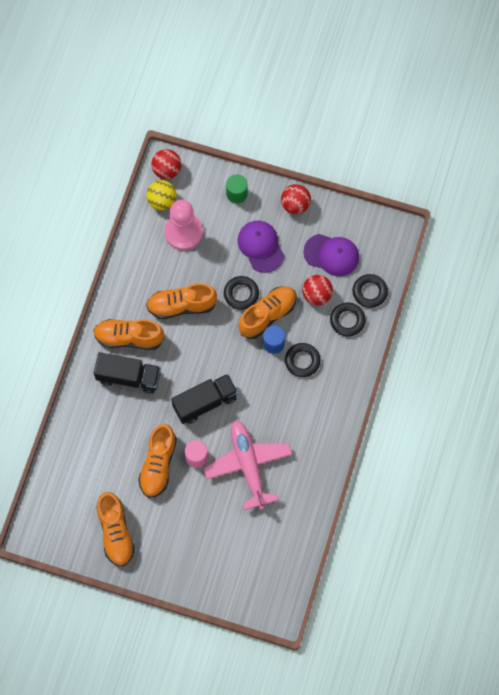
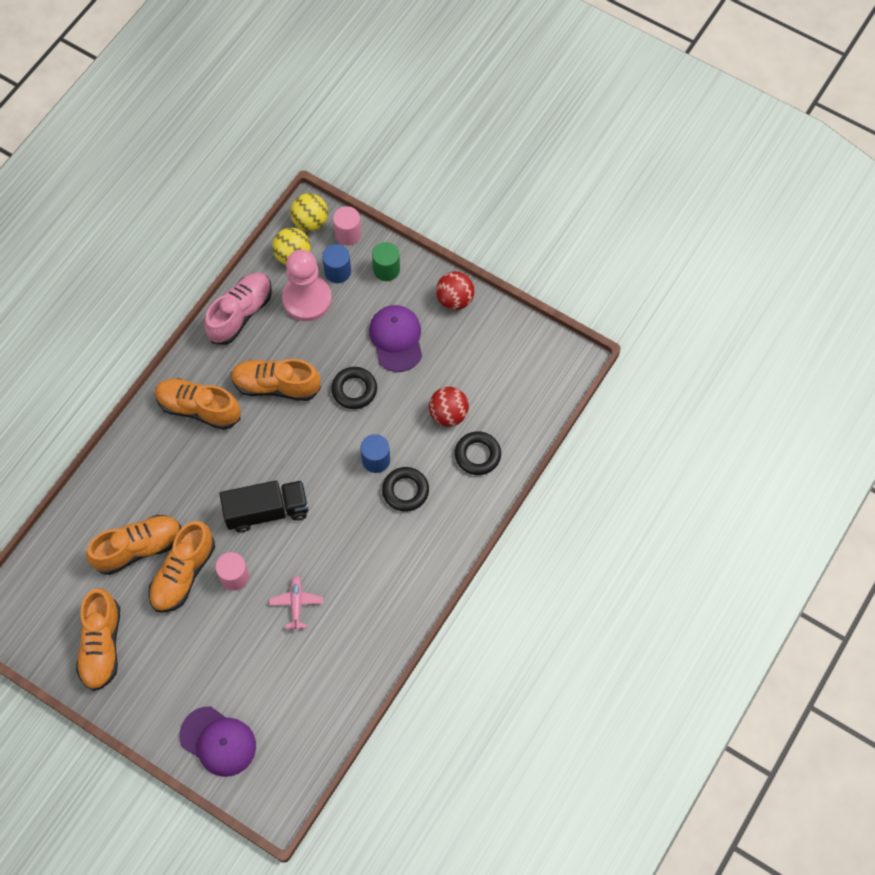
camera: 15 degrees right, 5 degrees down
(128, 377) = (182, 456): black truck -> none
(136, 256) = (240, 314): none -> pink shoe
(167, 170) = (310, 222): red ball -> yellow ball
(199, 173) = (348, 234): none -> pink cylinder
(200, 204) = (337, 271): none -> blue cylinder
(248, 465) = (296, 603): pink plane -> pink plane, size x0.45
(267, 315) = (379, 423): orange shoe -> orange shoe (138, 548)
(331, 255) = (481, 370): purple cap -> purple cap (218, 741)
(369, 292) = (516, 427): black ring -> none

